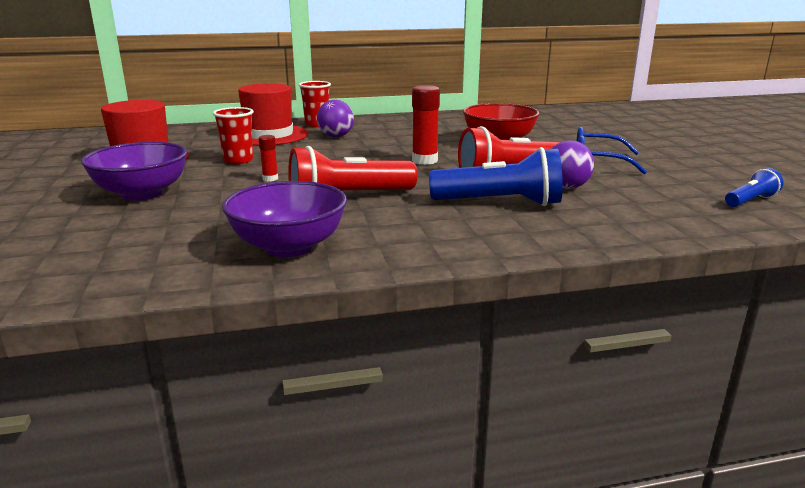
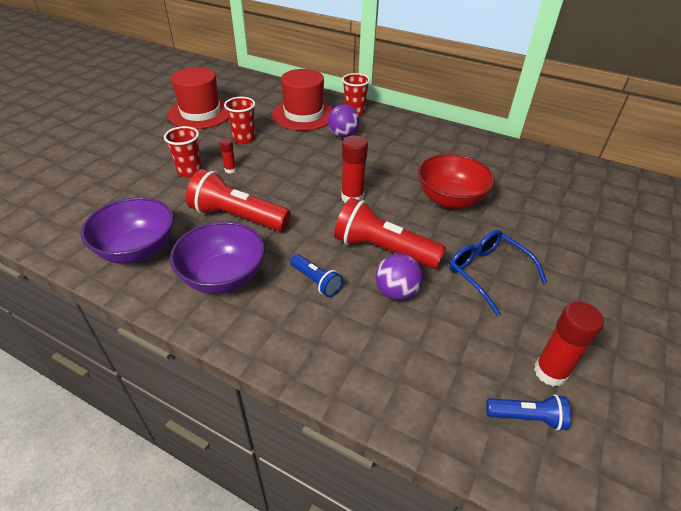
camera: 40 degrees right, 20 degrees up
(142, 193) = (152, 152): purple bowl -> purple bowl (223, 277)
(224, 191) = (190, 171): none -> red cup
(500, 203) = (316, 281): blue flashlight -> blue flashlight, size x0.53
(719, 182) = (550, 372): none -> red glue stick

